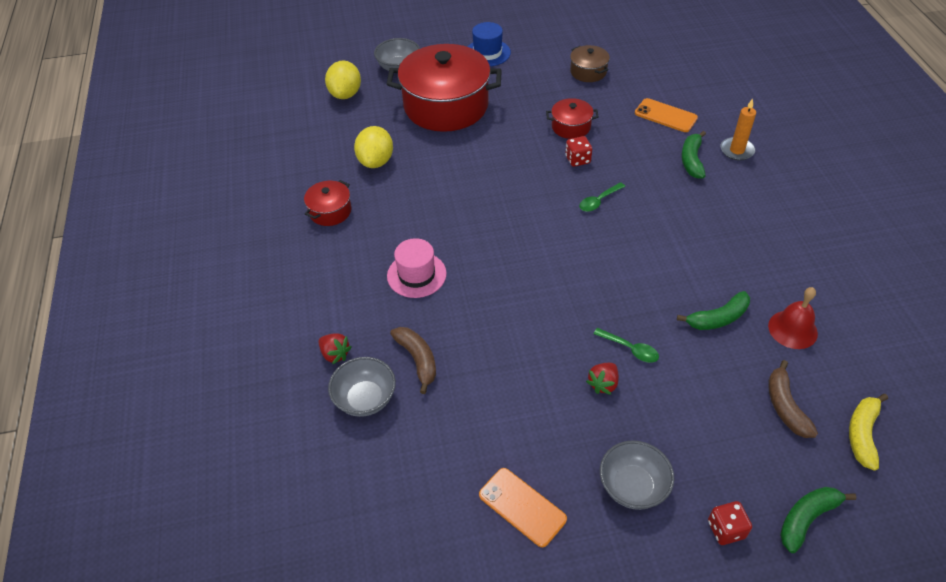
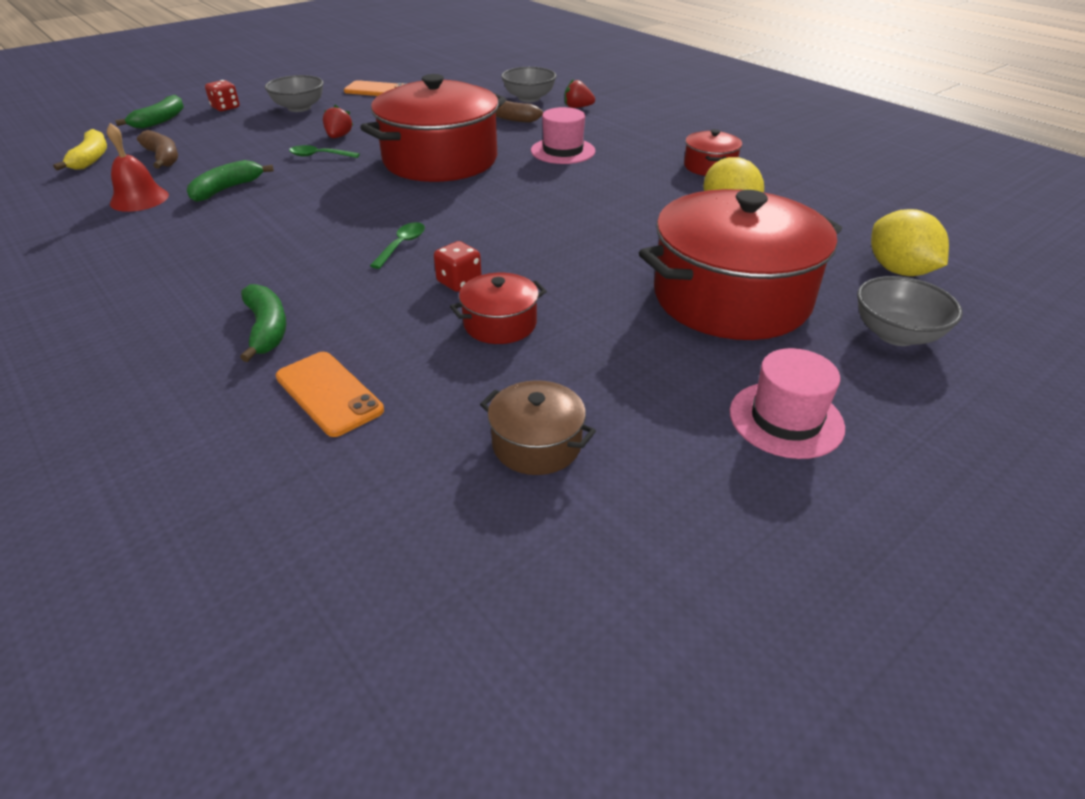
camera: 150 degrees right, 10 degrees down
(487, 53) = (786, 419): blue hat -> pink hat
(525, 299) = (440, 160): none -> red pot
(665, 116) = (329, 393): orange phone -> orange phone turned 45 degrees clockwise
(737, 150) = (179, 367): orange candle -> none

